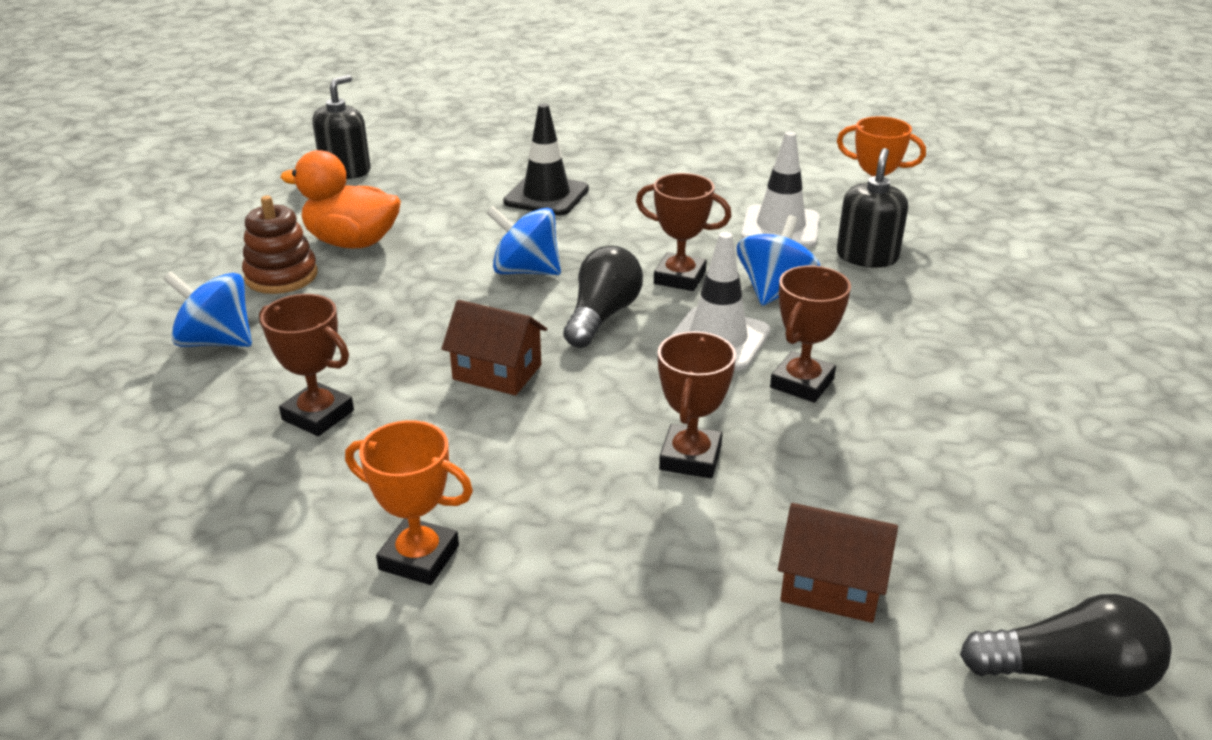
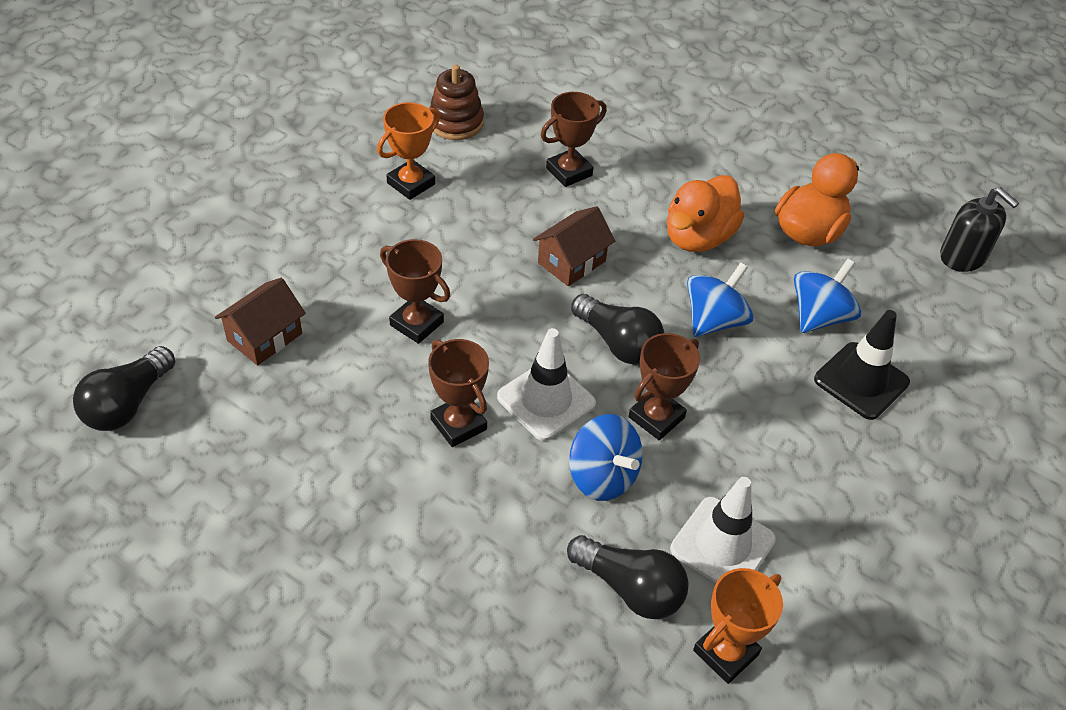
camera: 110 degrees right, 15 degrees up
(216, 341) = (683, 143): blue spinning top -> blue spinning top (819, 316)
(281, 276) = (765, 185): brown stacking toy -> brown stacking toy (456, 123)
(400, 300) = (698, 237): none -> orange duck
(867, 256) = (630, 588): black soap dispenser -> black light bulb

